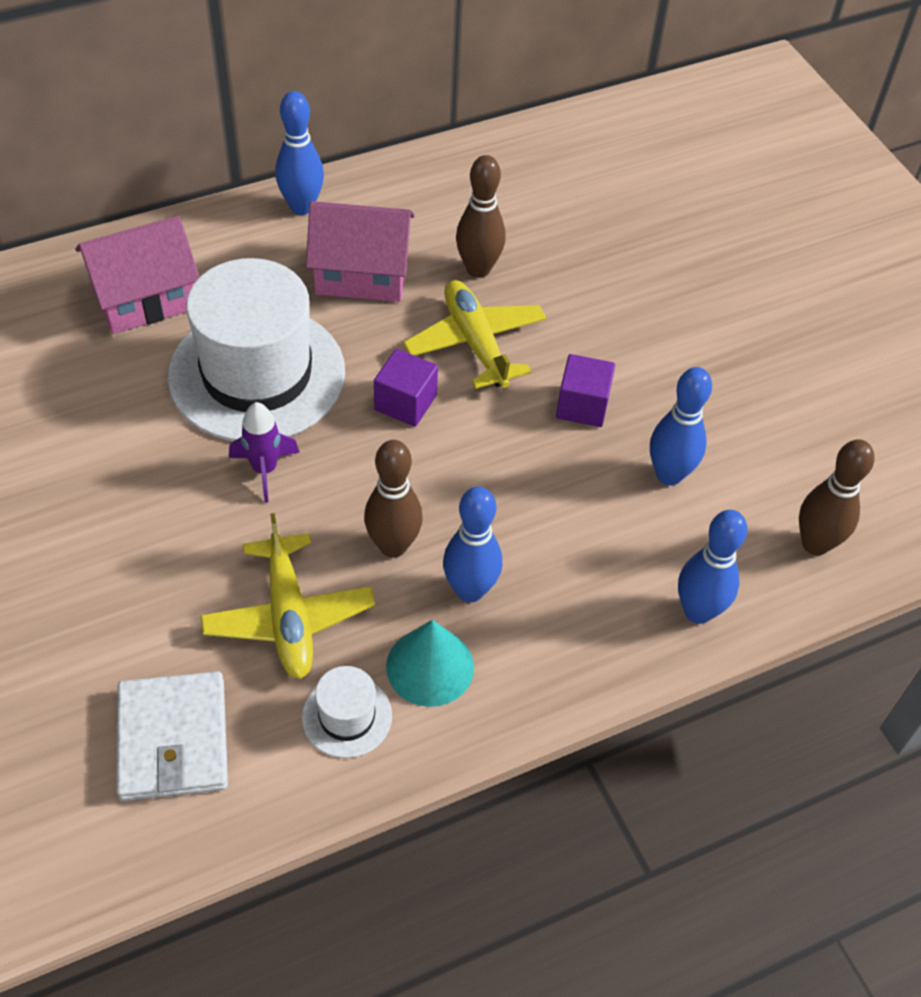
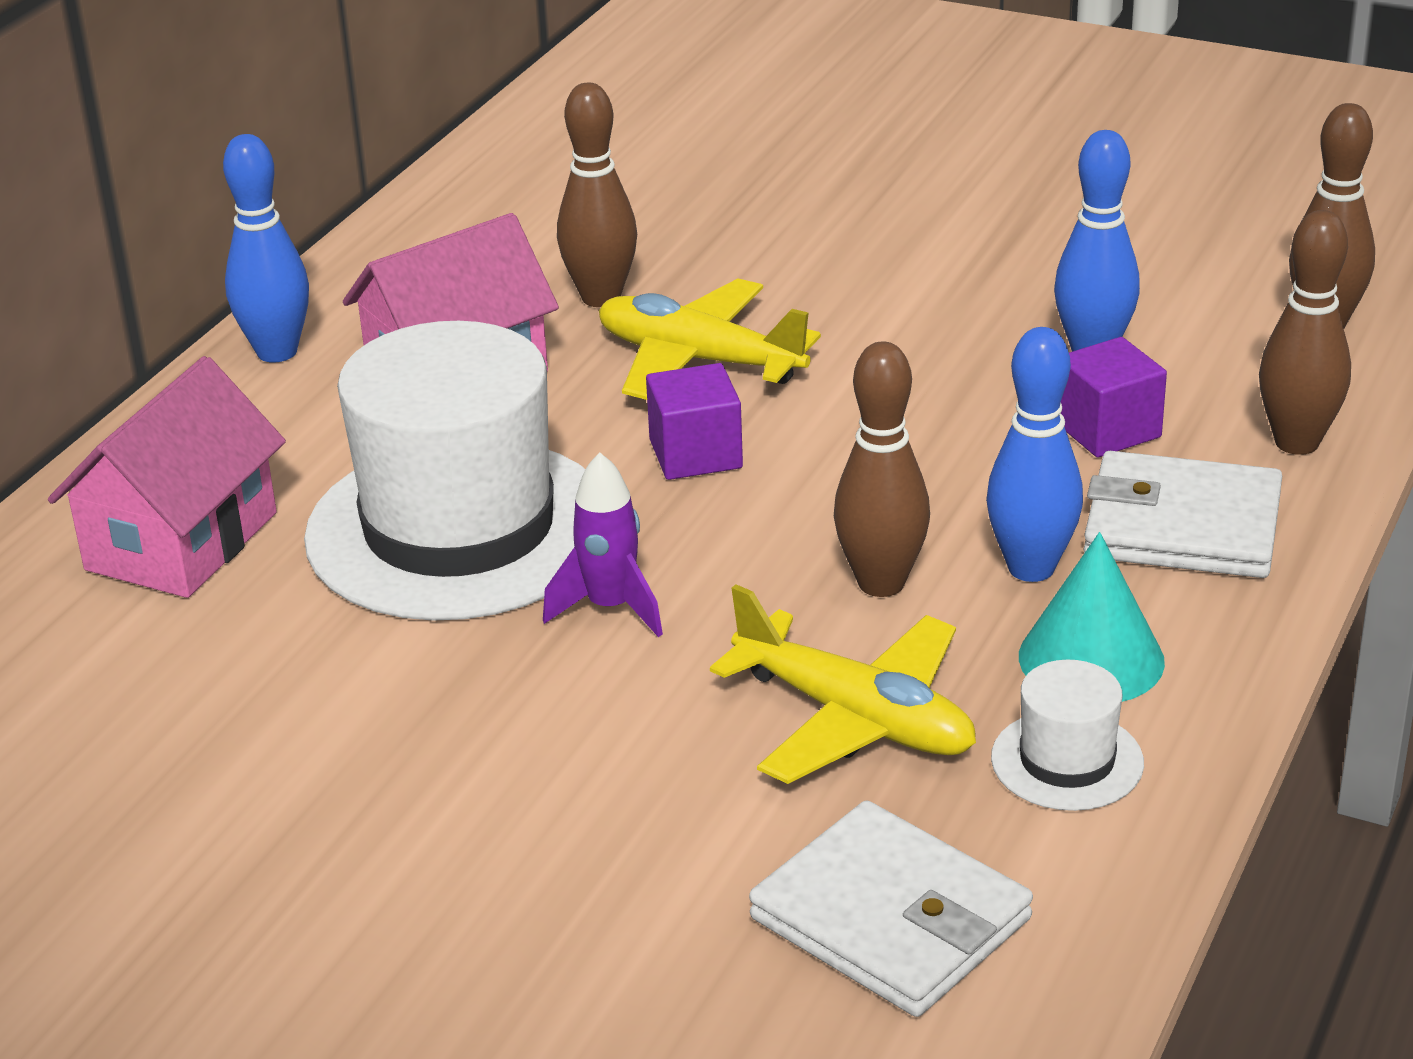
camera: 35 degrees left, 20 degrees down
(572, 620) = (1182, 526): none -> white wallet
(582, 405) = (909, 348): purple cube -> purple cube (1107, 430)
(698, 611) = (1296, 442): blue bowling pin -> brown bowling pin

